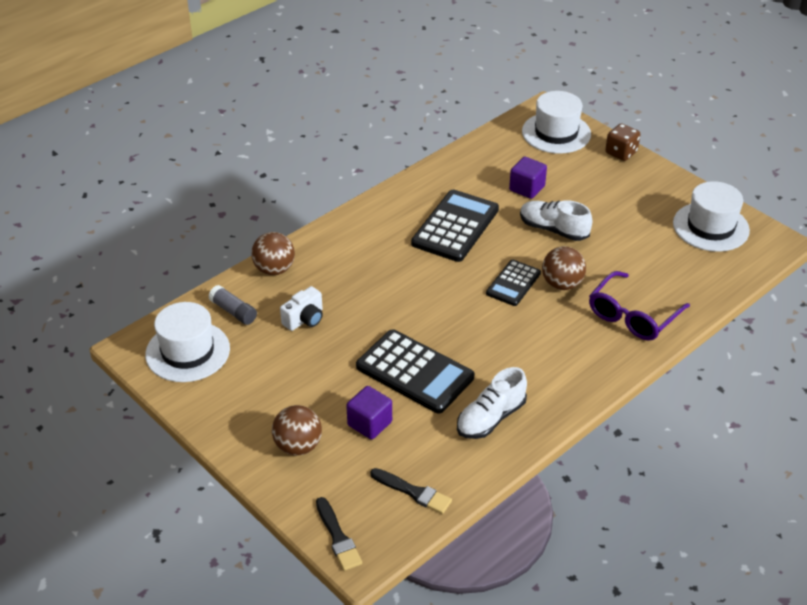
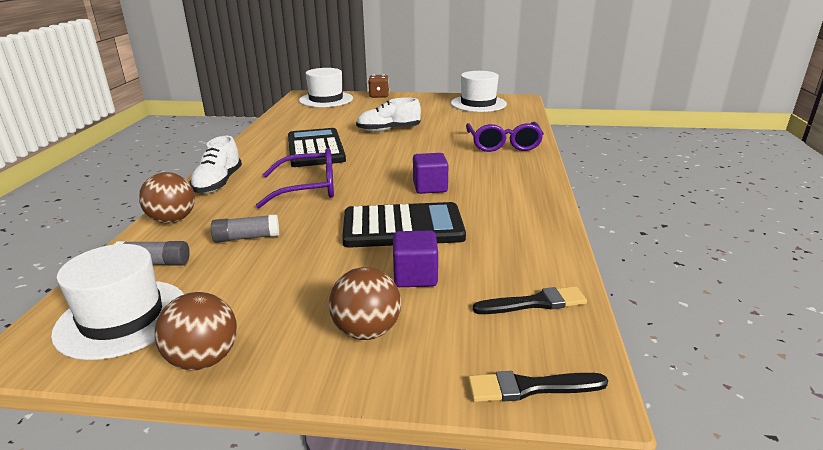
camera: 40 degrees left, 15 degrees down
(304, 319) = (247, 238): white camera -> grey glue stick
(338, 537) = (530, 387): black brush -> black brush turned 150 degrees clockwise
(396, 285) = (310, 188): none -> purple glasses
(490, 418) = (508, 225): white shoe -> white shoe (218, 183)
(513, 283) = (402, 158): black calculator -> none
(527, 188) = (342, 121): purple cube -> purple cube (430, 187)
(562, 284) = (435, 147): brown ball -> brown ball (204, 359)

